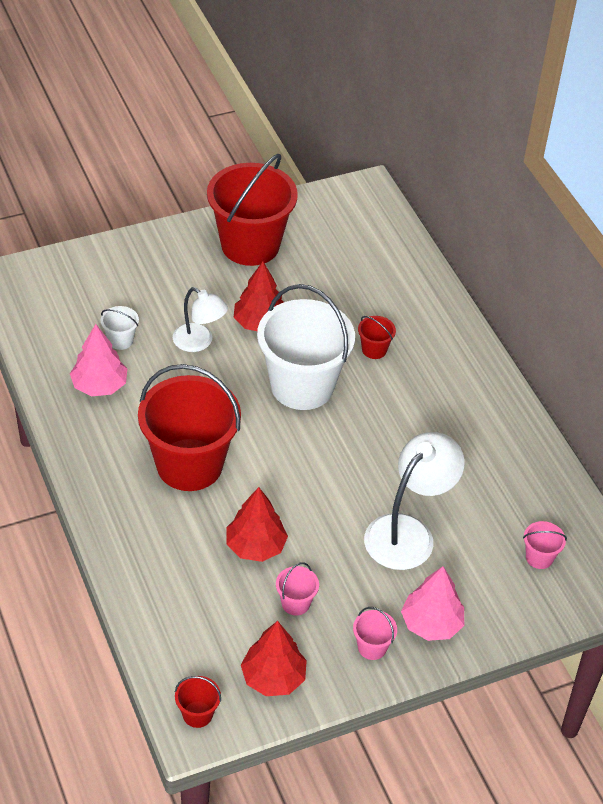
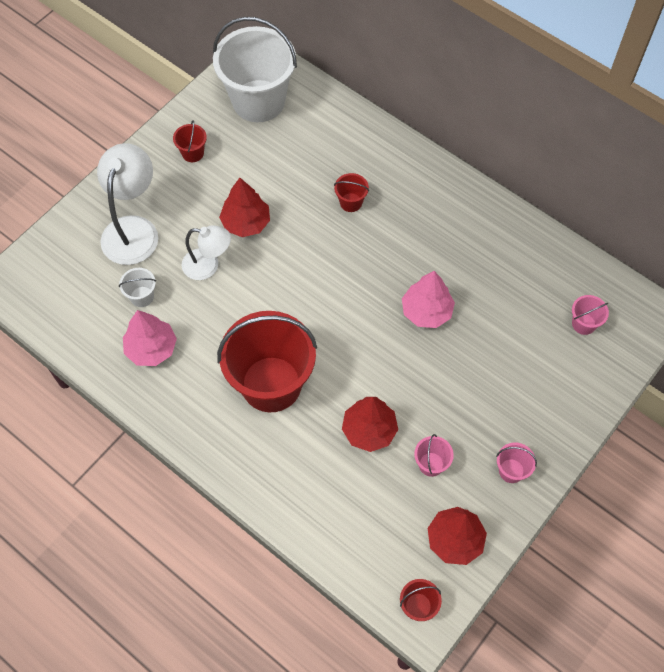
camera: 25 degrees left, 15 degrees up
(250, 245) = (193, 153): red bucket -> red bucket, size x0.40
(302, 386) = (315, 264): white bucket -> white bucket (258, 101)
(408, 532) = (476, 354): white lamp -> white lamp (133, 229)
(431, 624) = (541, 425): pink tree -> pink tree (426, 311)

